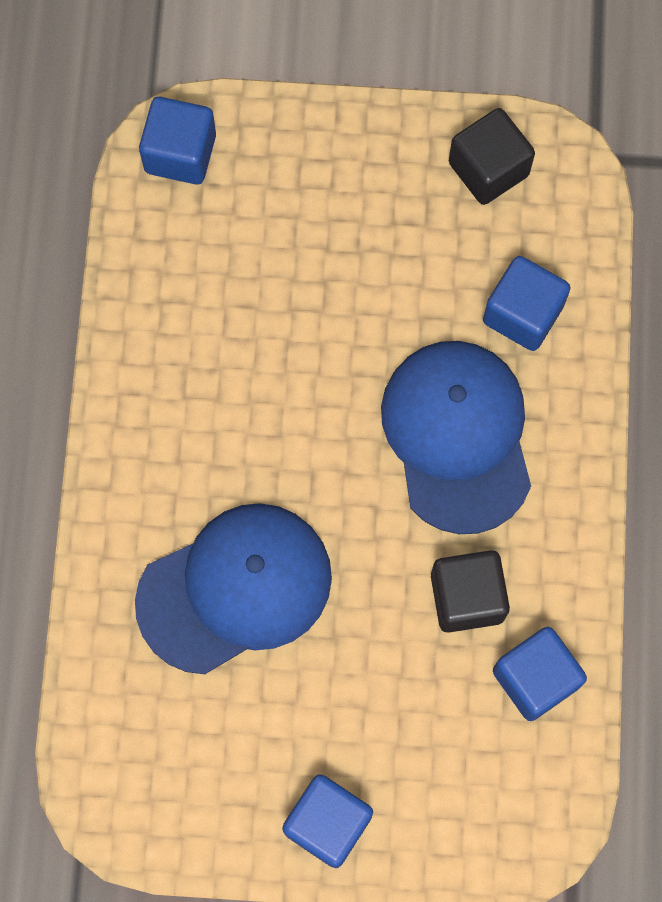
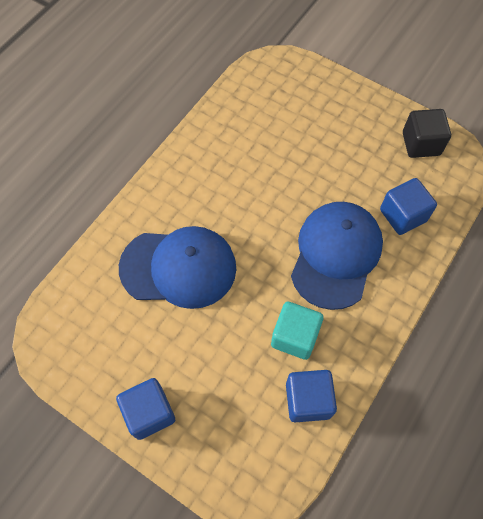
camera: 30 degrees right, 10 degrees down
(180, 153) = (275, 71): blue cube -> none
(467, 597) = (295, 336): black cube -> turquoise cube

